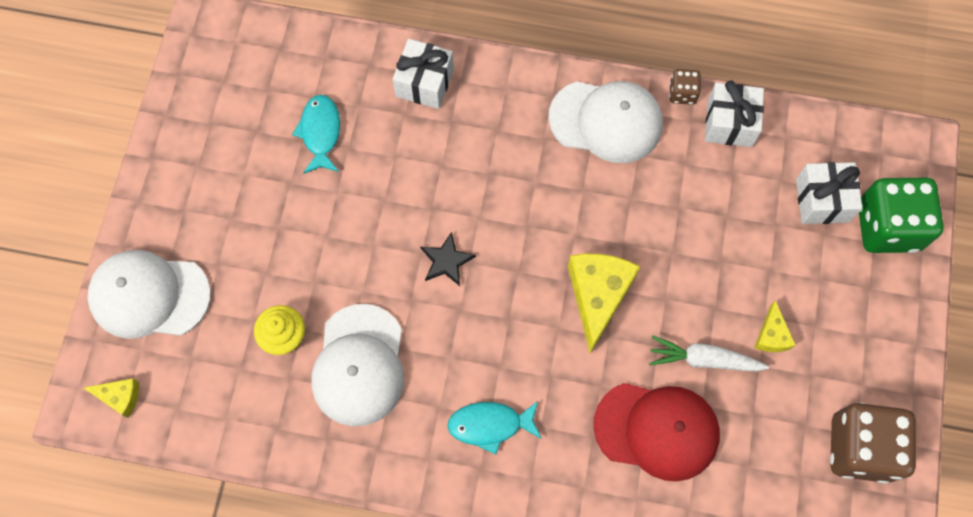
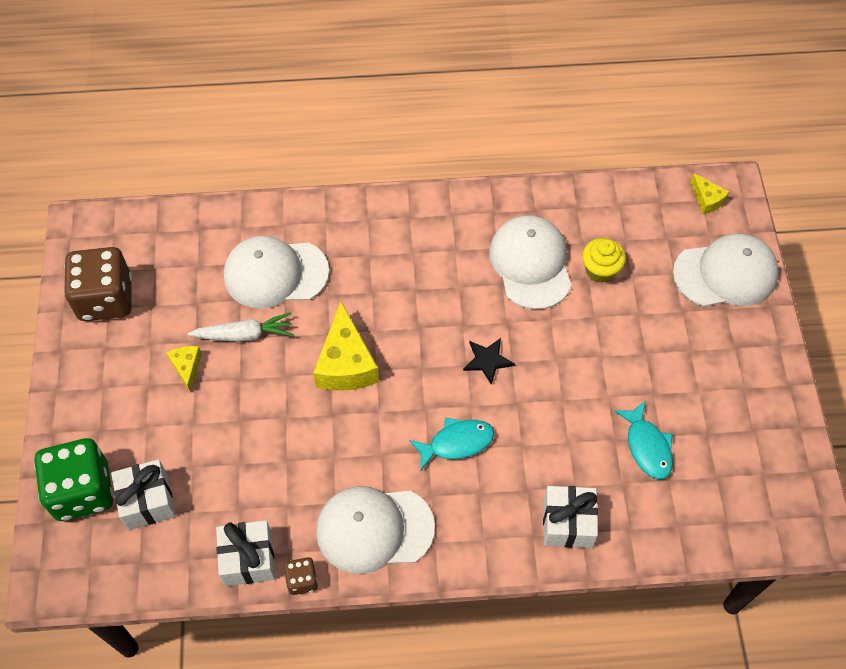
camera: 165 degrees right, 10 degrees down
(120, 397) = (707, 199): yellow cheese -> yellow cheese turned 120 degrees counterclockwise
(490, 425) = (411, 247): turquoise fish -> turquoise fish (456, 443)
(657, 430) = (275, 273): red cap -> white cap

